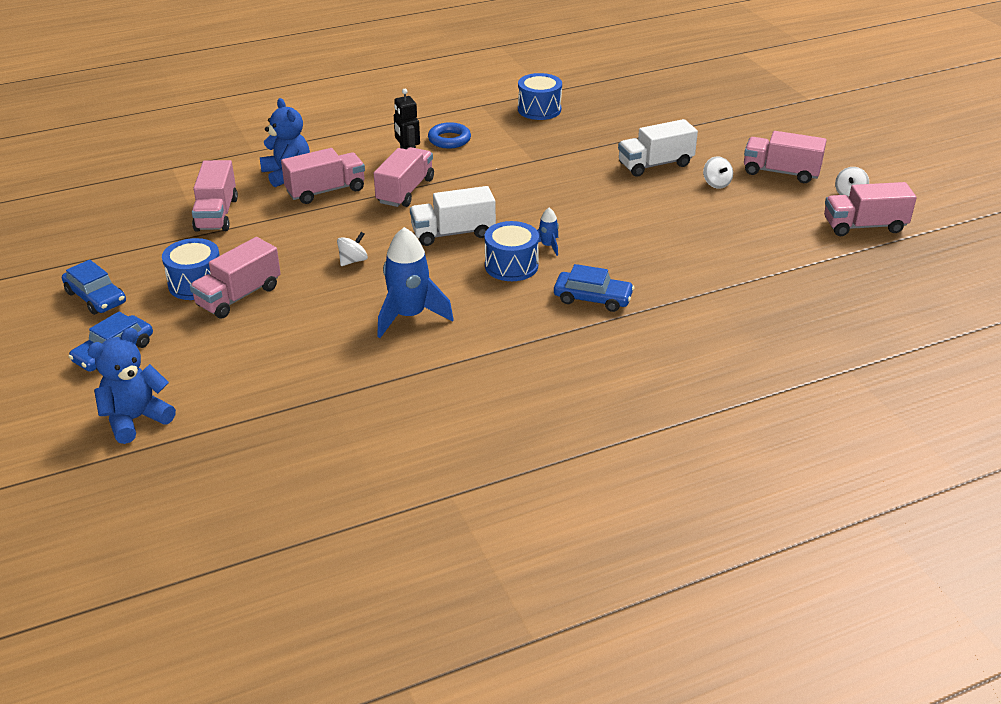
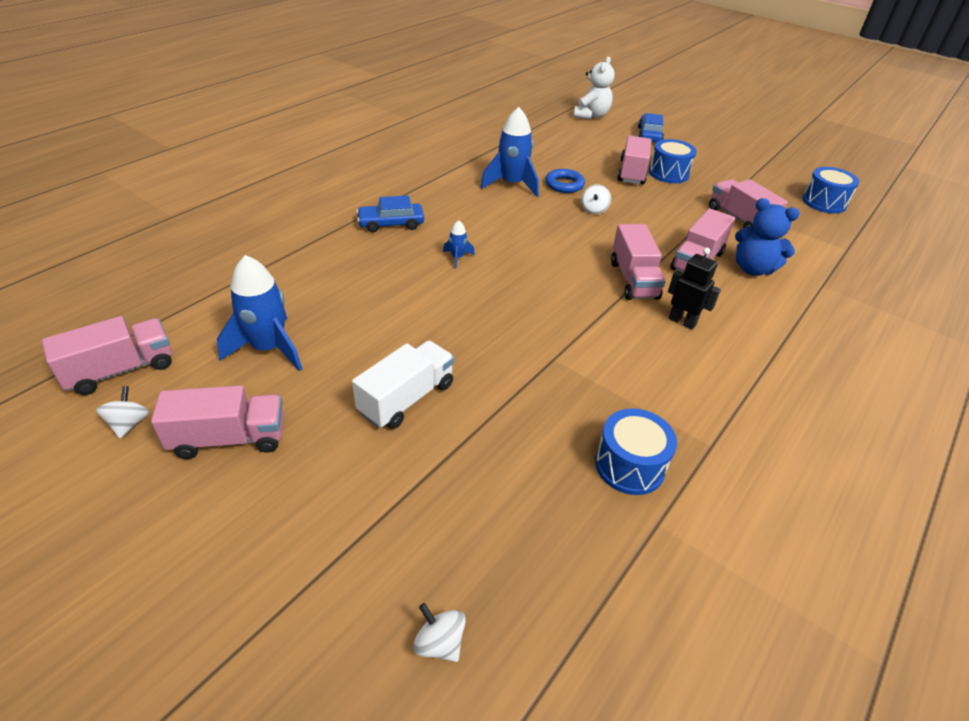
camera: 150 degrees right, 5 degrees up
(96, 297) = (709, 155): blue car -> none
(136, 419) = (591, 116): blue teddy bear -> white teddy bear
(449, 139) = (673, 362): blue ring -> blue ring (564, 185)
(453, 233) = (546, 249): white truck -> none
(511, 266) = (474, 234): blue drum -> blue drum (824, 202)
(716, 183) = (317, 388): white spinning top -> white spinning top (439, 643)
(748, 214) = (269, 348): none -> blue rocket

